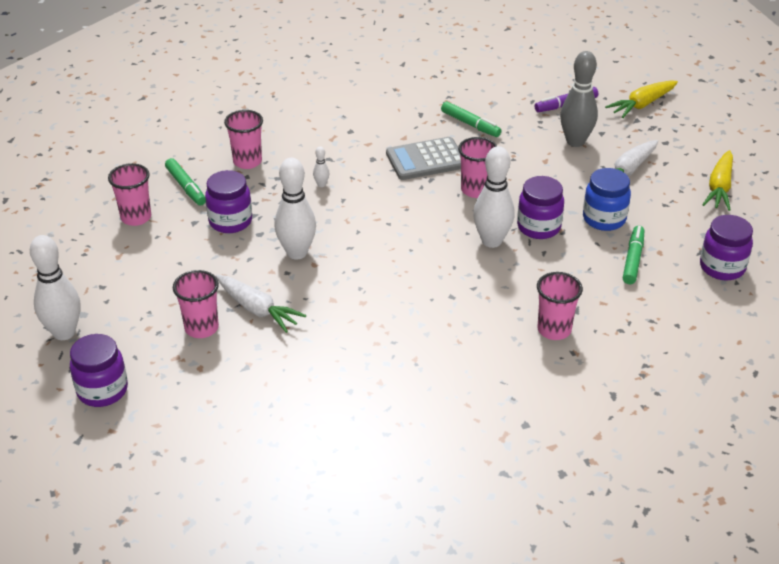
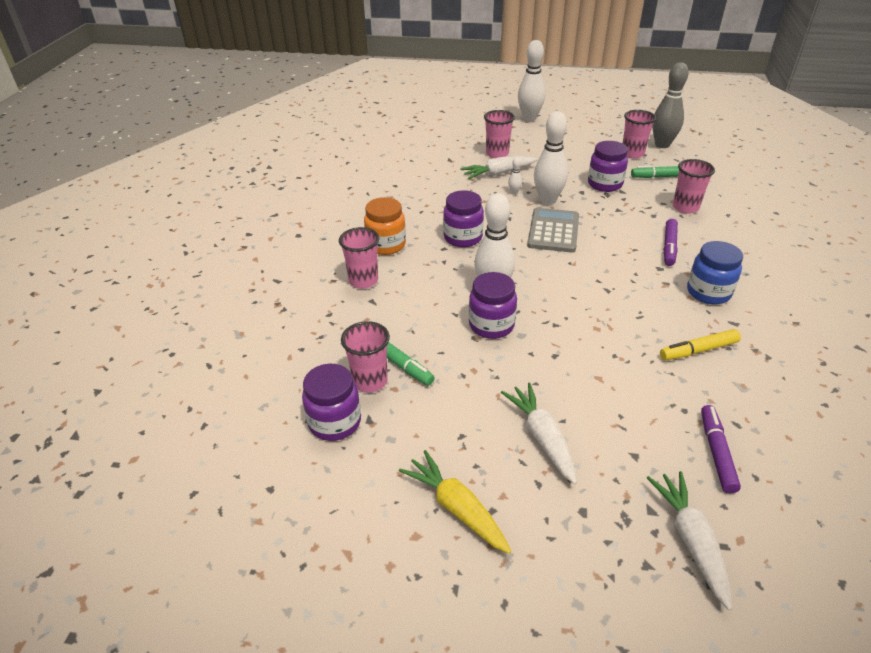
camera: 120 degrees right, 0 degrees up
(102, 390) = (471, 120): purple jar -> purple jar (463, 238)
(321, 184) = (631, 232): white bowling pin -> white bowling pin (514, 192)
(332, 159) = (669, 247): none -> purple marker
(426, 160) = (642, 297): grey calculator -> grey calculator (553, 231)
(470, 124) = (698, 350): green marker -> yellow marker
(475, 190) = (574, 309): pink cup -> pink cup (370, 381)
(482, 340) = (386, 245): none -> orange jar
(575, 141) = (625, 420): grey bowling pin -> grey bowling pin (662, 145)
(604, 219) = (472, 374): blue jar -> blue jar (708, 292)
(642, 105) = (690, 540): yellow carrot -> white carrot

